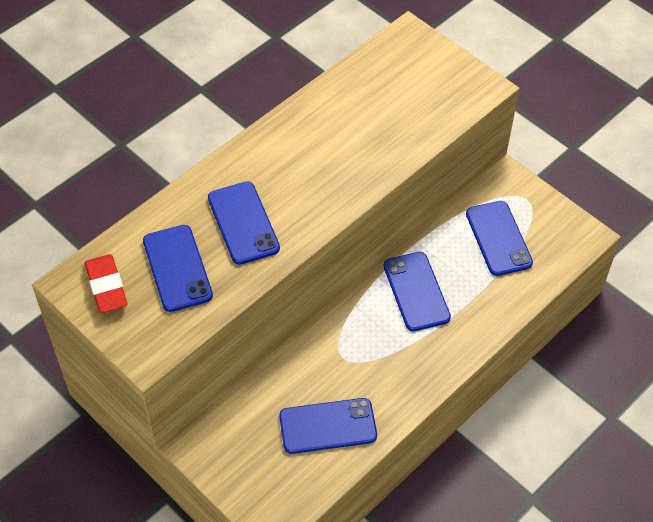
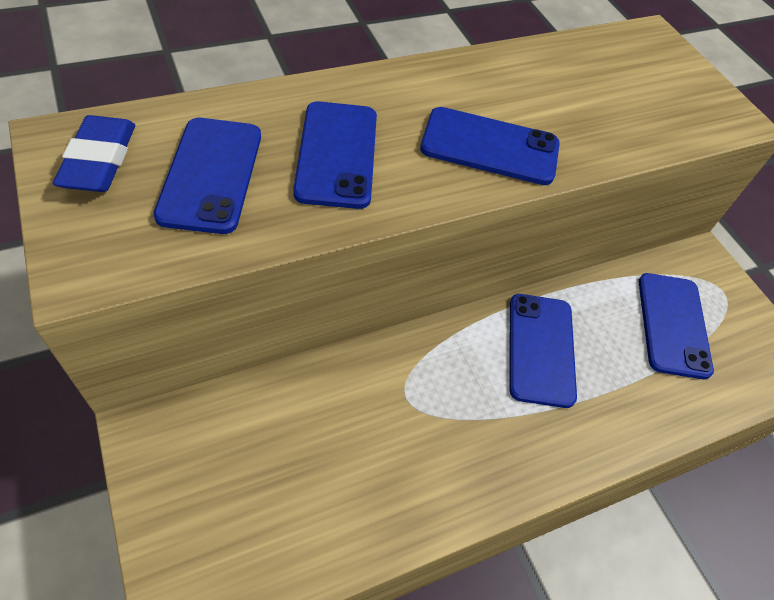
camera: 15 degrees right, 0 degrees up
(106, 287) = (99, 160): red eraser -> blue eraser
(328, 426) = (339, 488): blue phone -> blue phone (490, 147)

